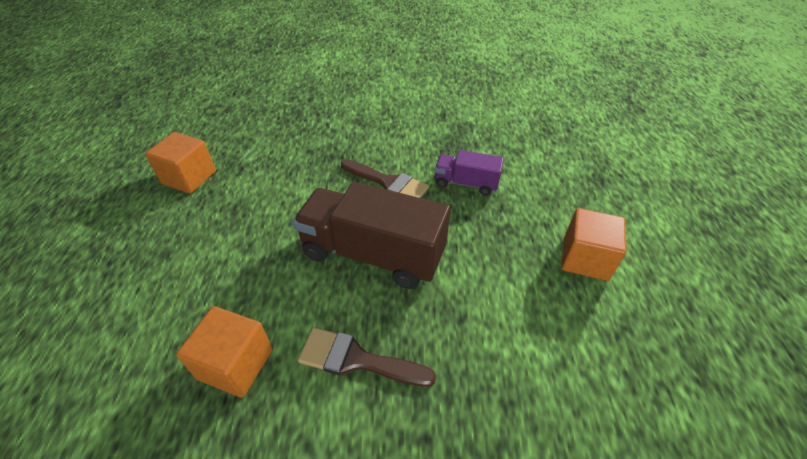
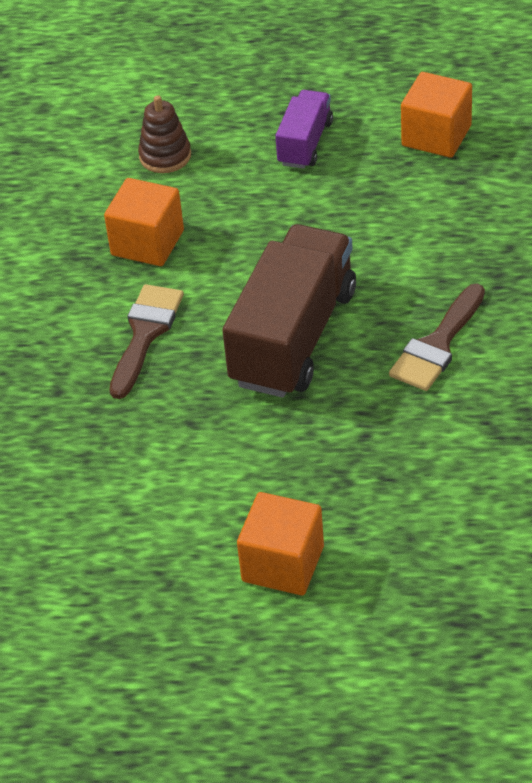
camera: 95 degrees right, 0 degrees up
(116, 354) = (165, 156): none -> brown stacking toy
(466, 183) = (441, 438): purple truck -> purple truck (305, 143)

